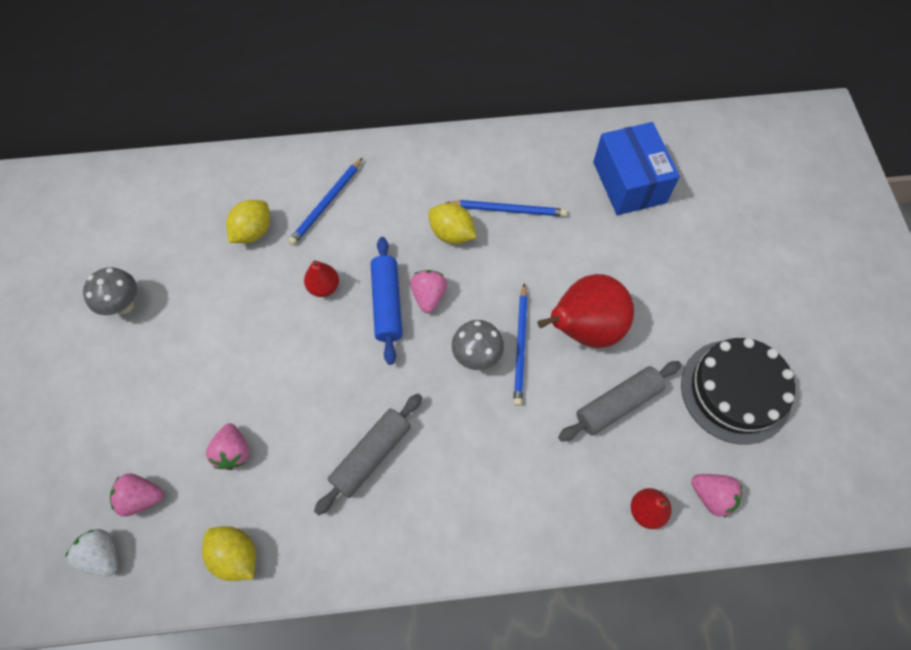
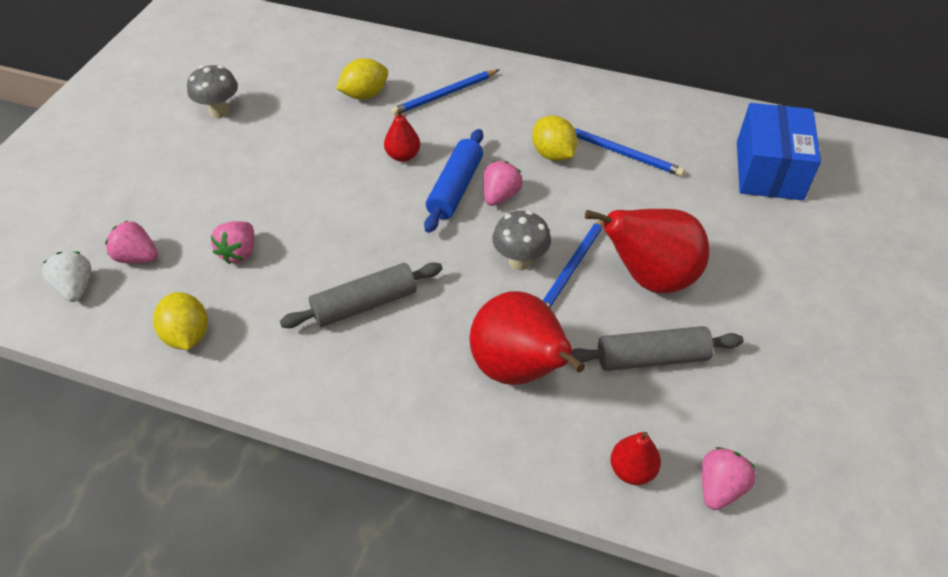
camera: 25 degrees right, 15 degrees down
(525, 461) = (519, 370): none -> red pear
(711, 496) = (719, 488): pink strawberry -> pink strawberry turned 120 degrees counterclockwise
(735, 391) = (801, 397): black cake -> none

